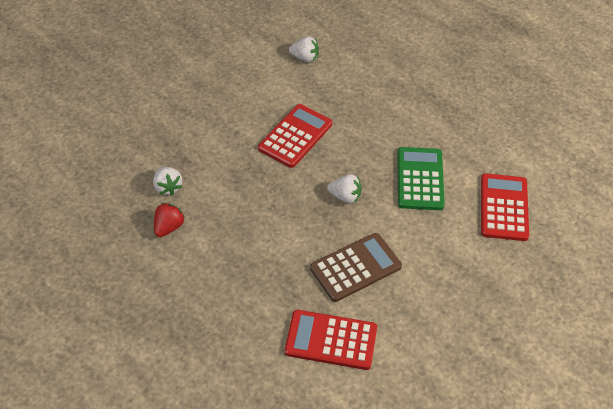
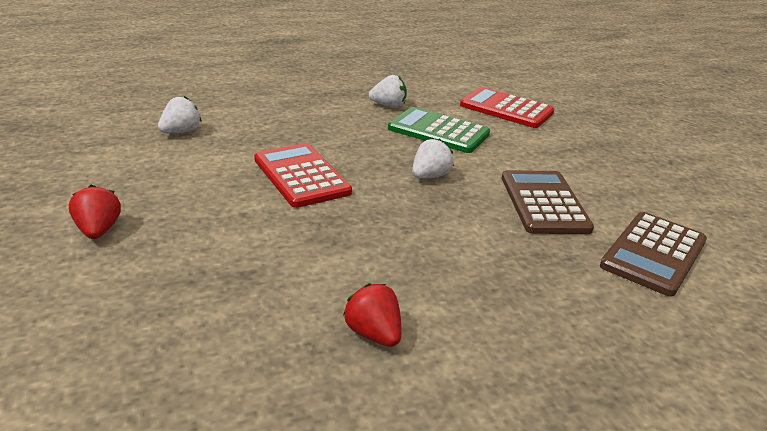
camera: 65 degrees left, 20 degrees down
(168, 187) = (287, 308): white strawberry -> white strawberry (388, 106)
(182, 88) = (98, 230): none -> red strawberry
(331, 340) = (654, 254): red calculator -> brown calculator

